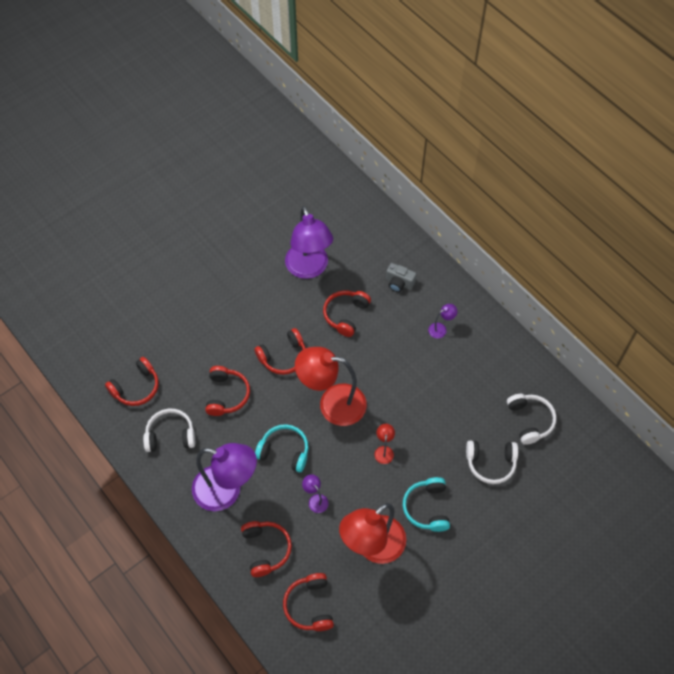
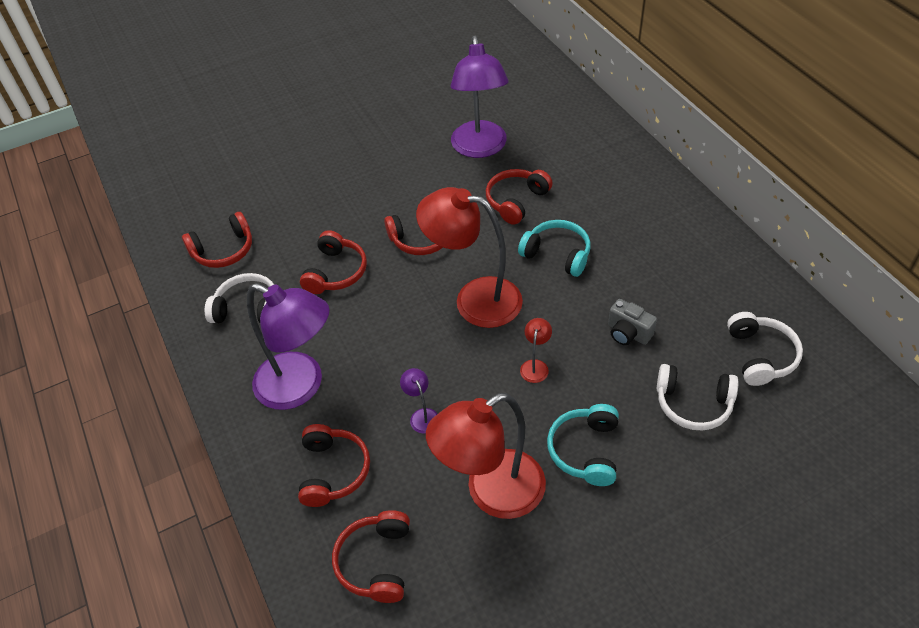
camera: 15 degrees right, 10 degrees down
(284, 451) = (394, 348): turquoise headphones -> turquoise headphones (557, 254)
(399, 283) = (594, 174): grey camera -> grey camera (628, 333)
(441, 329) = (643, 229): purple lamp -> none

